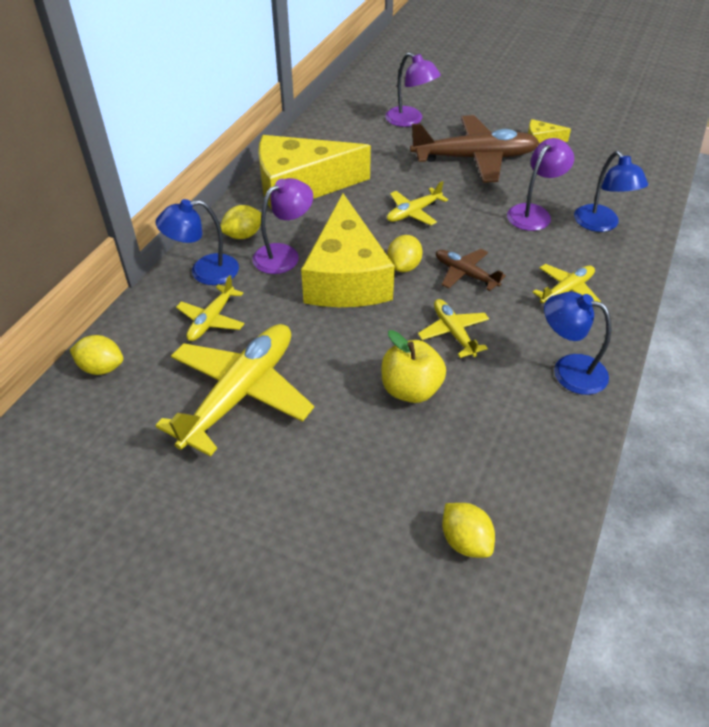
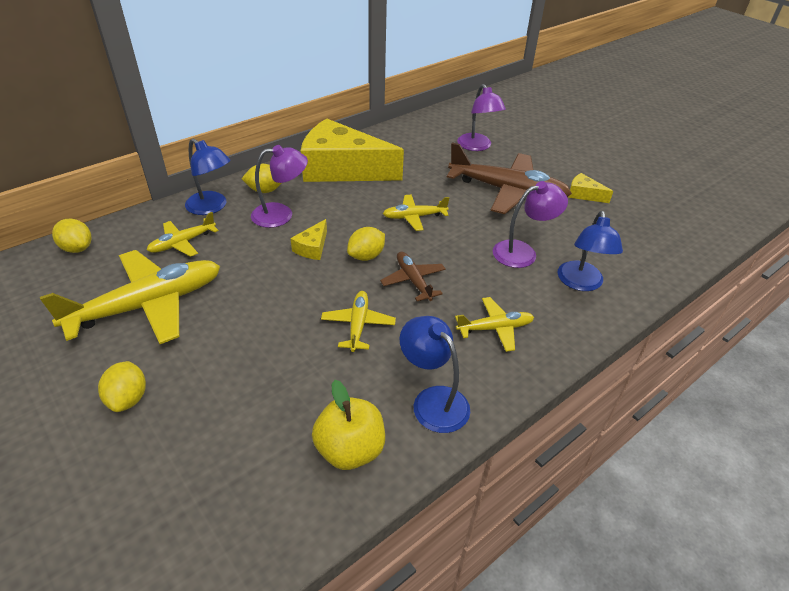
camera: 25 degrees right, 5 degrees down
(204, 272) = (212, 207): blue lamp -> blue lamp turned 150 degrees counterclockwise
(346, 277) = (312, 247): yellow cheese -> yellow cheese, size x0.40
(411, 389) = (278, 357): yellow apple -> yellow apple (350, 450)
(465, 541) = (198, 511): yellow lemon -> yellow lemon (128, 398)

